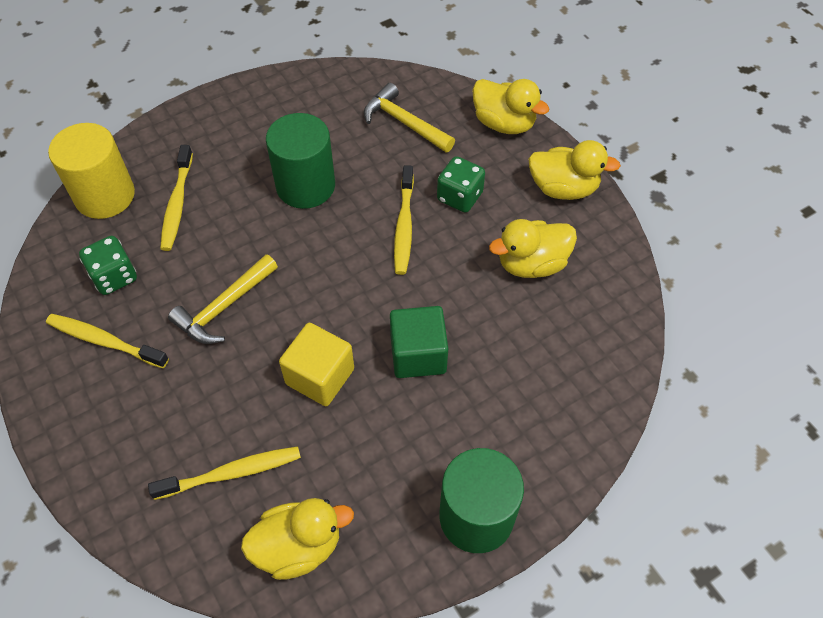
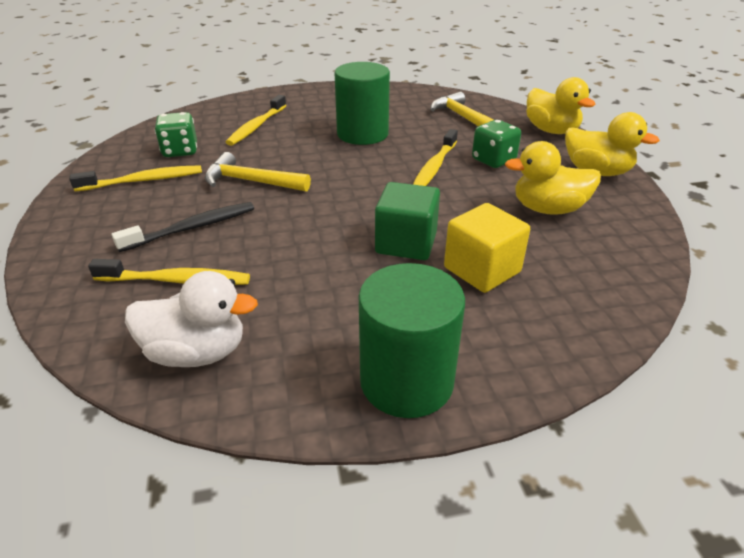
camera: 20 degrees right, 20 degrees down
(105, 195) = (208, 114): yellow cylinder -> none
(105, 341) = (143, 181): yellow toothbrush -> yellow toothbrush turned 120 degrees clockwise
(203, 398) = (192, 228): none -> black toothbrush
(224, 307) = (250, 181): yellow hammer -> yellow hammer turned 45 degrees clockwise
(298, 546) = (197, 352): yellow duck -> white duck
(320, 376) = (303, 237): yellow cube -> yellow cube (482, 270)

